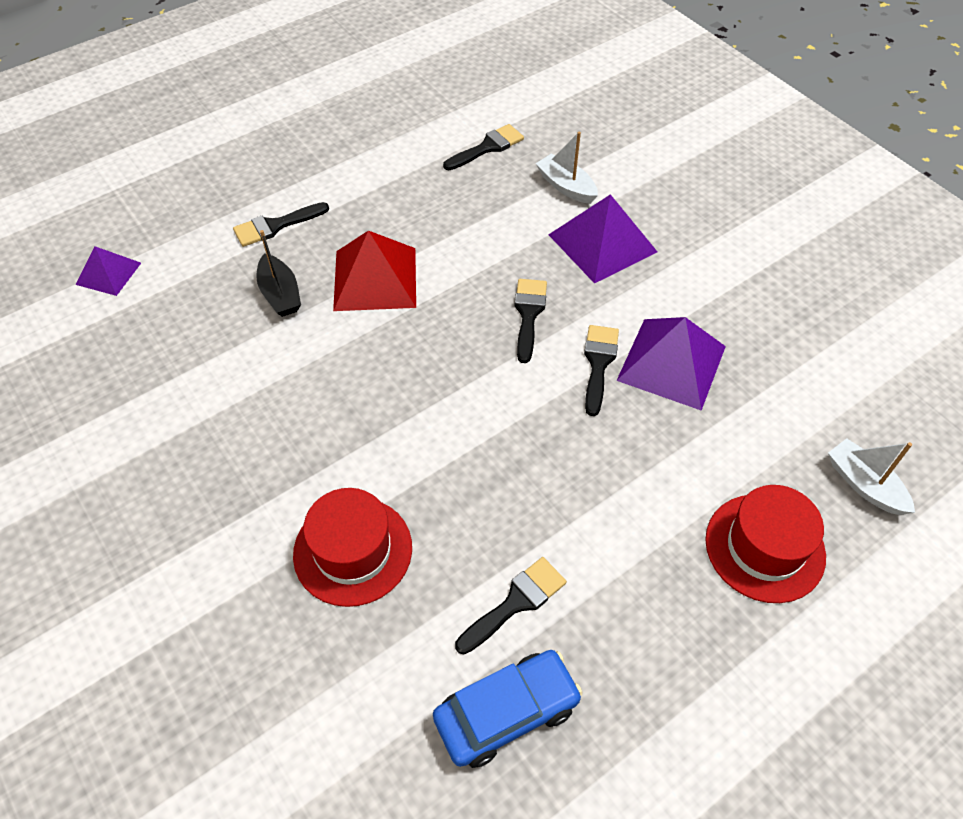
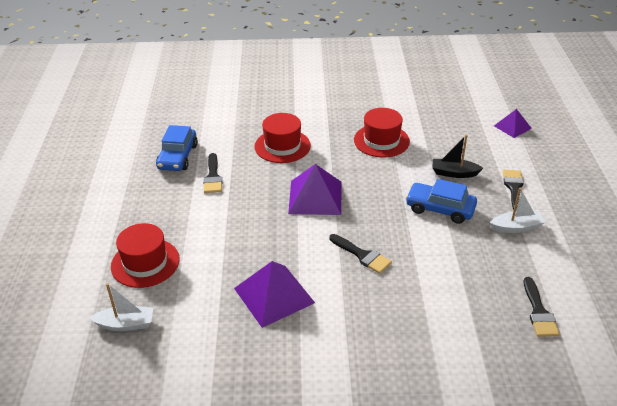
camera: 125 degrees right, 15 degrees down
(245, 414) = (381, 141): none -> red hat
(375, 279) = (440, 209): red pyramid -> blue car
(566, 186) = (465, 333): white boat -> white boat (516, 227)
(598, 363) = (302, 265): black brush -> none
(602, 243) = (394, 320): purple pyramid -> purple pyramid (315, 197)

